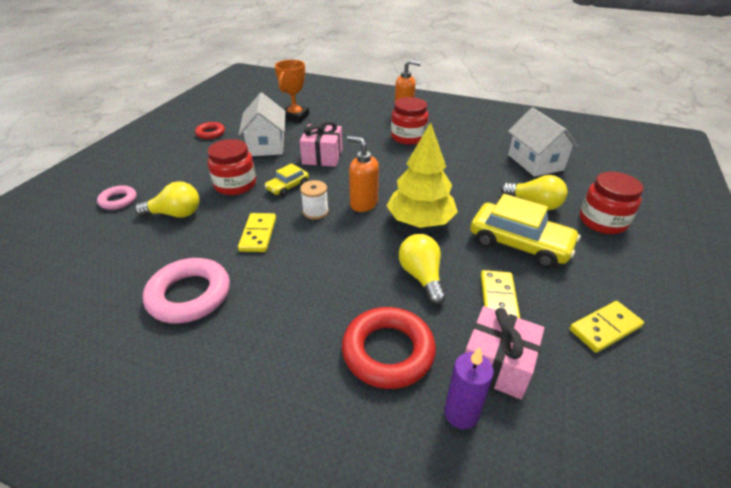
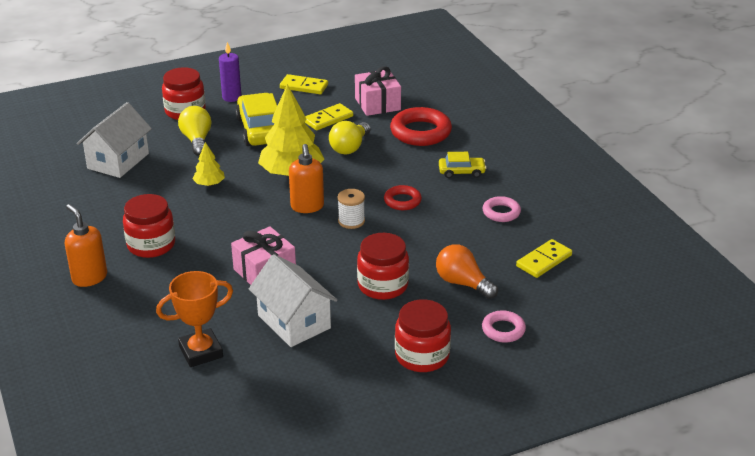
camera: 135 degrees left, 5 degrees down
(167, 164) = (422, 356): none -> red jar
(175, 214) = (462, 283): yellow light bulb -> orange light bulb
(189, 295) = (501, 212): pink ring -> pink ring, size x0.56
(210, 133) = (329, 384): red ring -> red ring (402, 201)
(258, 234) = (415, 228): yellow domino -> yellow domino (544, 261)
(266, 145) = (294, 322): white house -> white house turned 75 degrees counterclockwise
(288, 186) = (341, 256): yellow car -> yellow car (461, 172)
(454, 181) = (209, 184): none -> yellow tree
(461, 413) = (420, 102): purple candle -> purple candle (231, 97)

